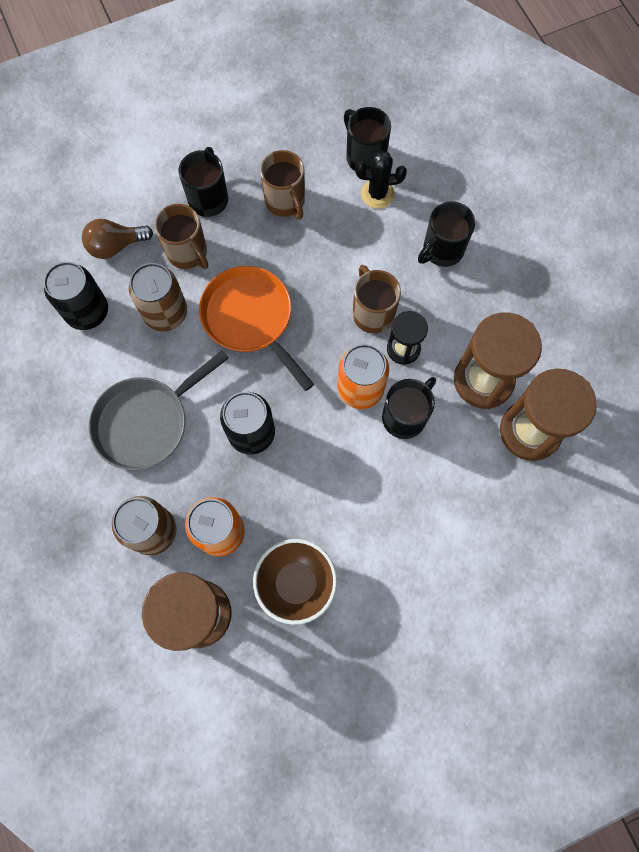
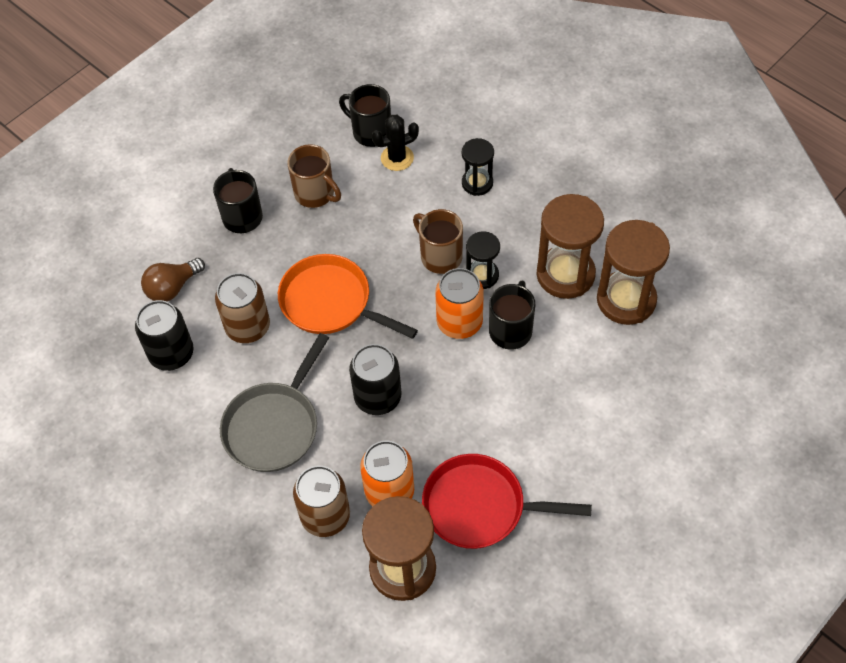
camera: 20 degrees left, 15 degrees down
(188, 252) = (244, 269): brown mug -> none
(296, 583) = (480, 507): brown bowl -> red pan
(442, 250) = (477, 183): black mug -> black hourglass

